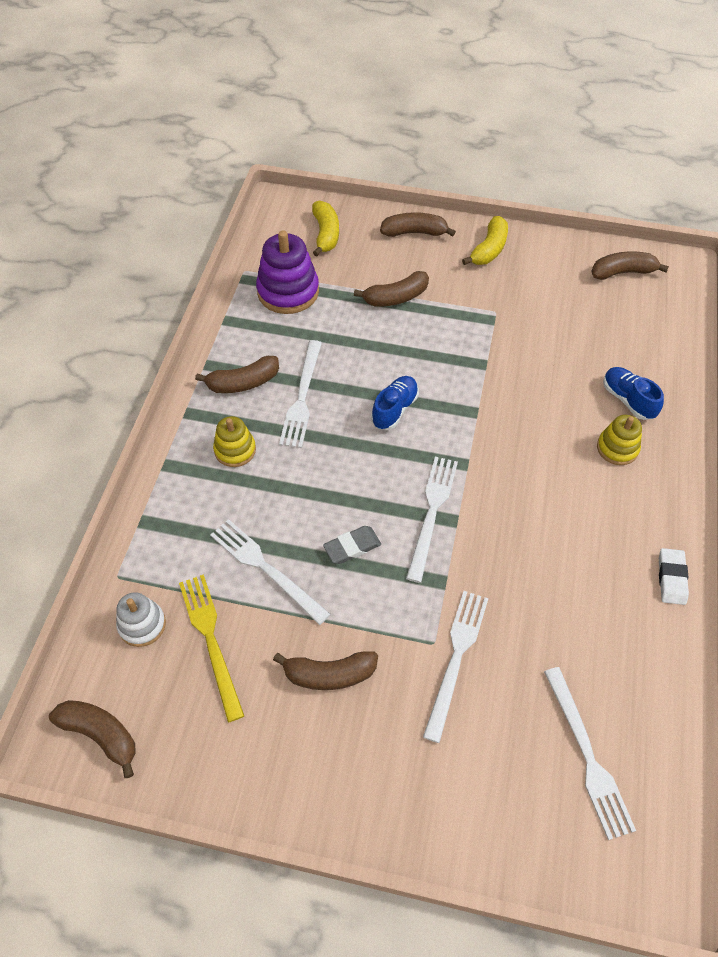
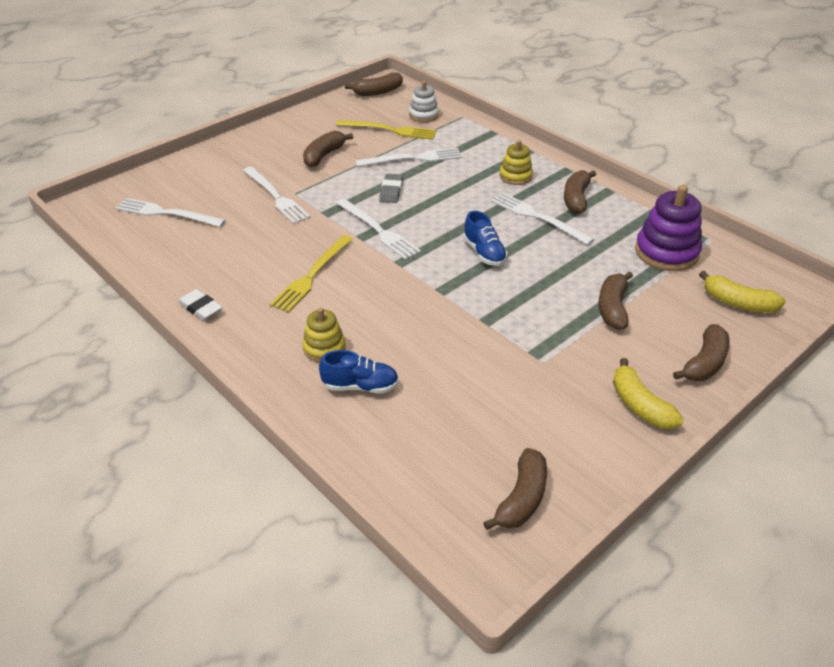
camera: 125 degrees right, 15 degrees down
(546, 521) = (312, 275): none -> yellow fork

